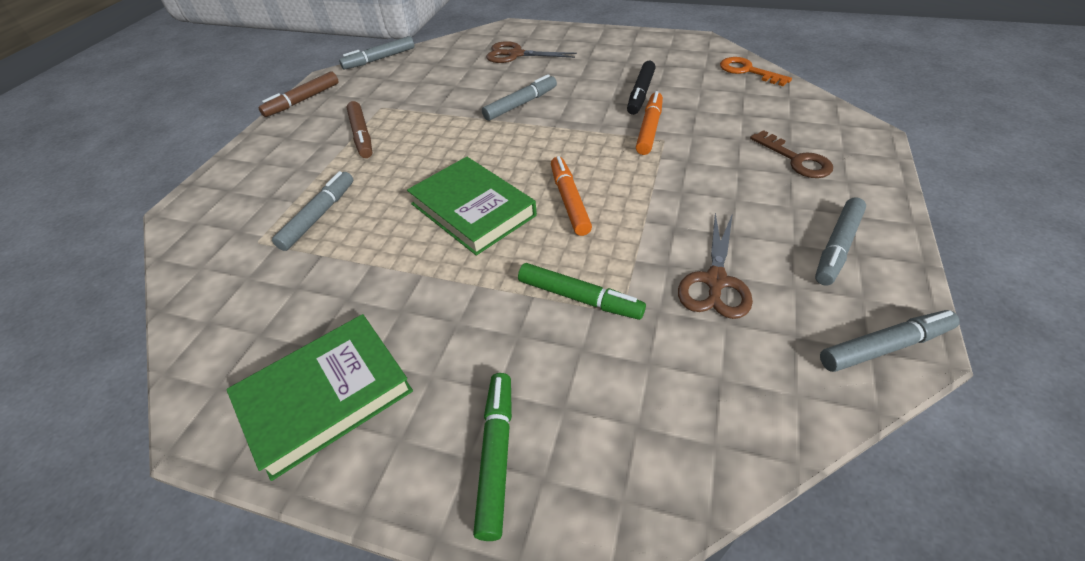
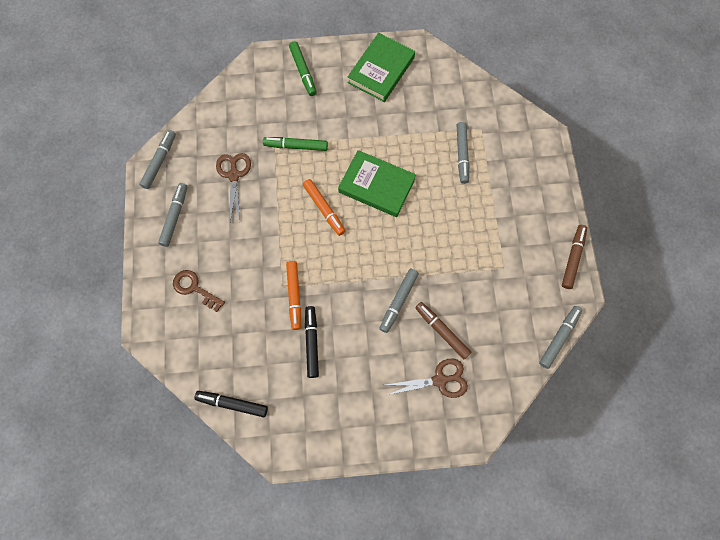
camera: 155 degrees right, 25 degrees up
(362, 135) = (492, 231): brown marker -> brown marker (442, 331)
(747, 71) = (232, 404): orange key -> black marker
(884, 346) = (159, 161): grey marker -> grey marker turned 150 degrees clockwise

